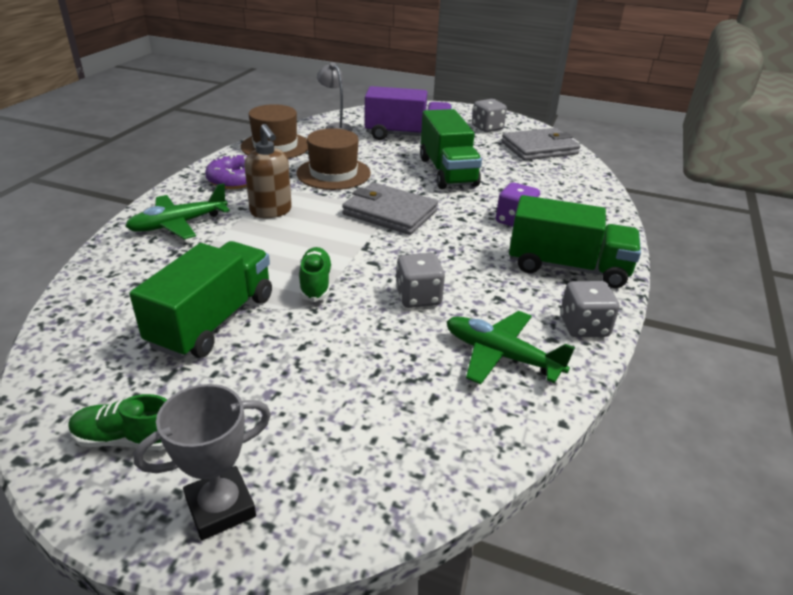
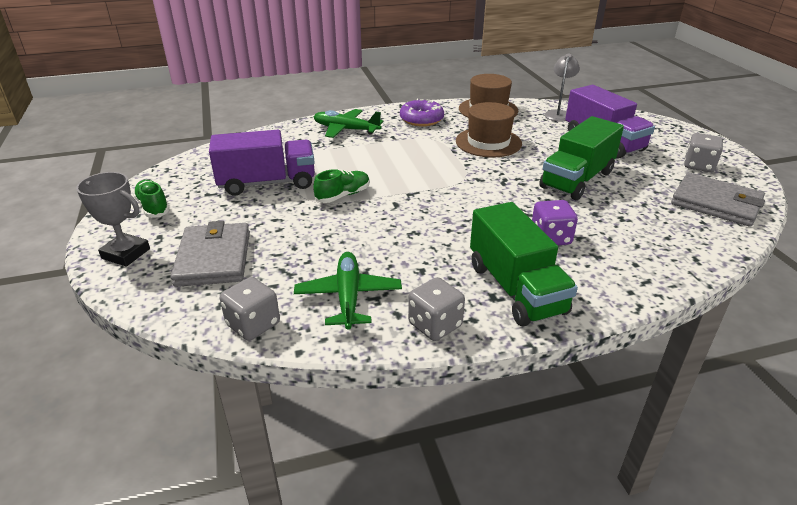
camera: 55 degrees right, 0 degrees up
(213, 321) = (267, 183): green truck -> purple truck
(271, 211) = (403, 146): brown soap dispenser -> none
(390, 213) = (470, 183): grey wallet -> grey wallet (214, 258)
(418, 297) = (377, 237): grey dice -> grey dice (253, 324)

